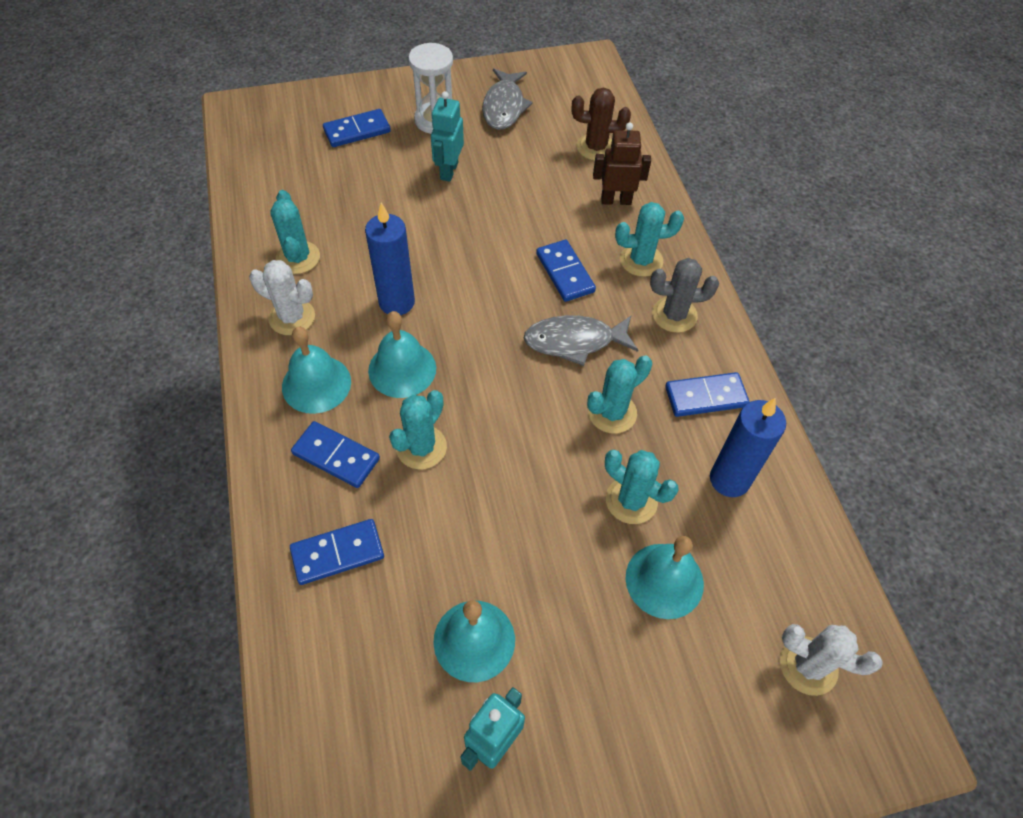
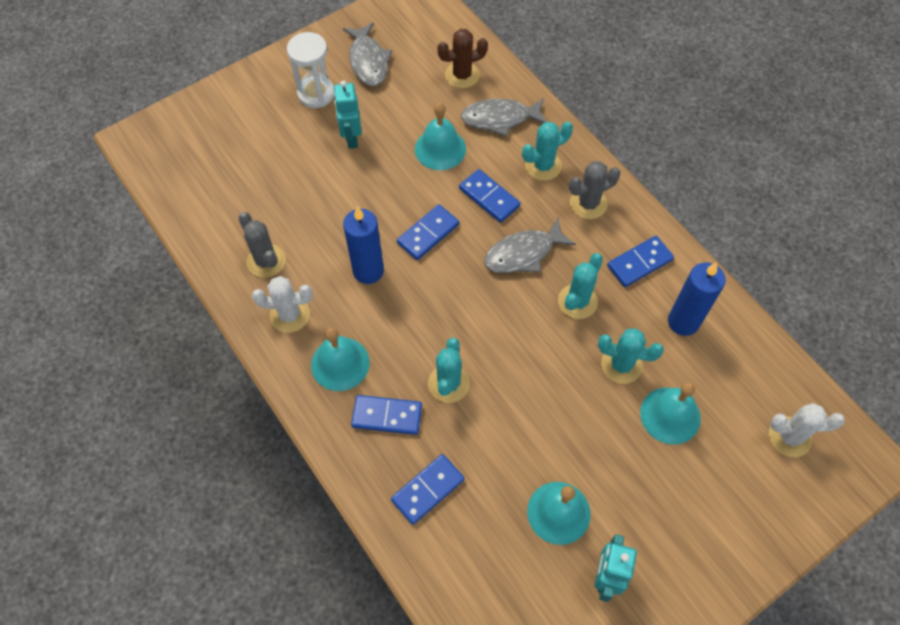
camera: 20 degrees left, 5 degrees up
(298, 258) = (266, 261): turquoise cactus -> grey cactus
(357, 131) = (254, 126): blue domino -> blue domino (428, 234)
(402, 369) = (401, 326): turquoise bell -> turquoise bell (440, 149)
(616, 200) = (500, 119): brown robot -> grey fish

